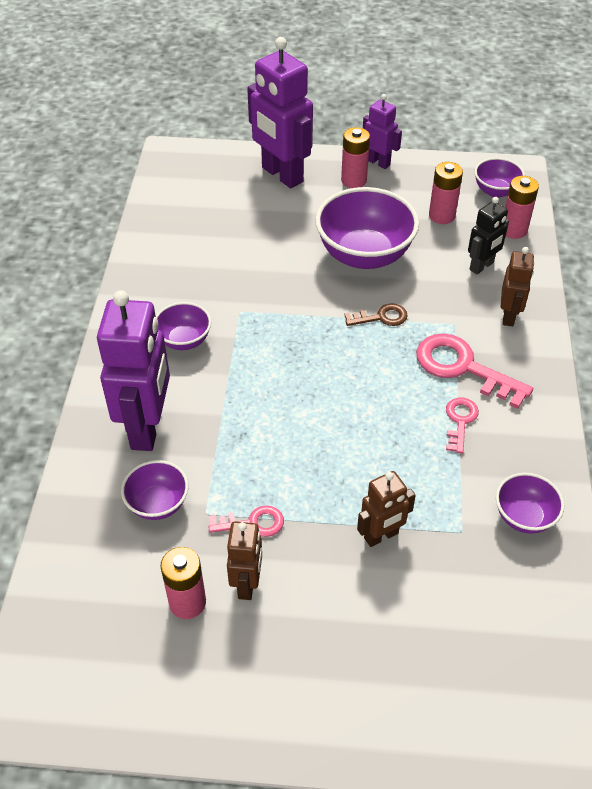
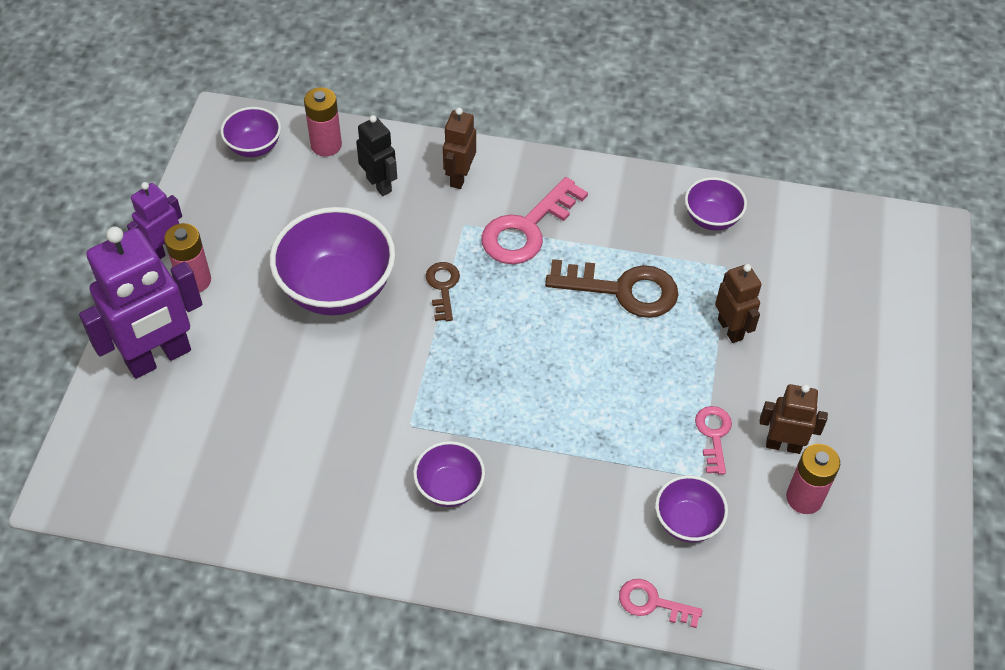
camera: 85 degrees left, 5 degrees up
(148, 428) = (582, 530): purple robot -> none
(409, 444) = (623, 290): none -> brown key
(441, 216) = (285, 204): pink battery -> none
(460, 421) = (597, 244): pink key -> pink key (652, 603)
(509, 316) = (459, 177): brown robot -> brown robot turned 90 degrees counterclockwise

